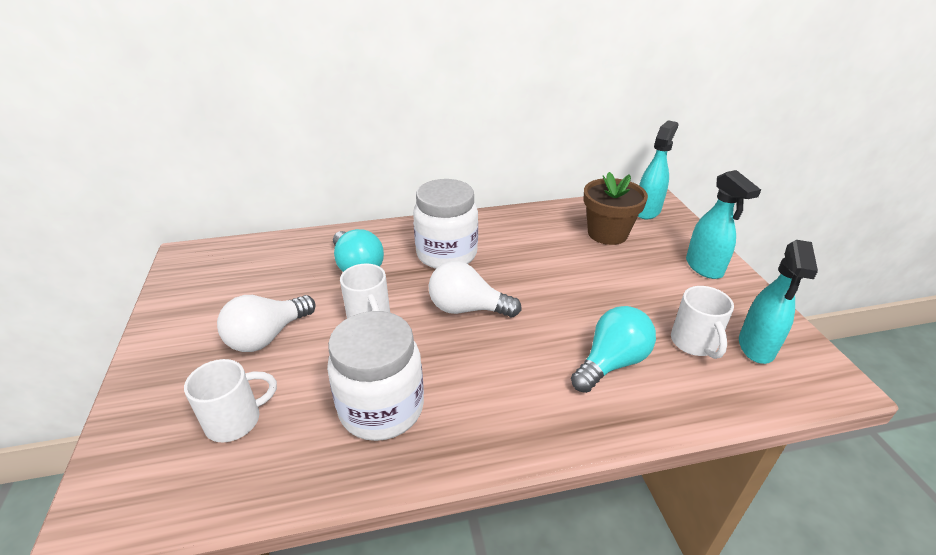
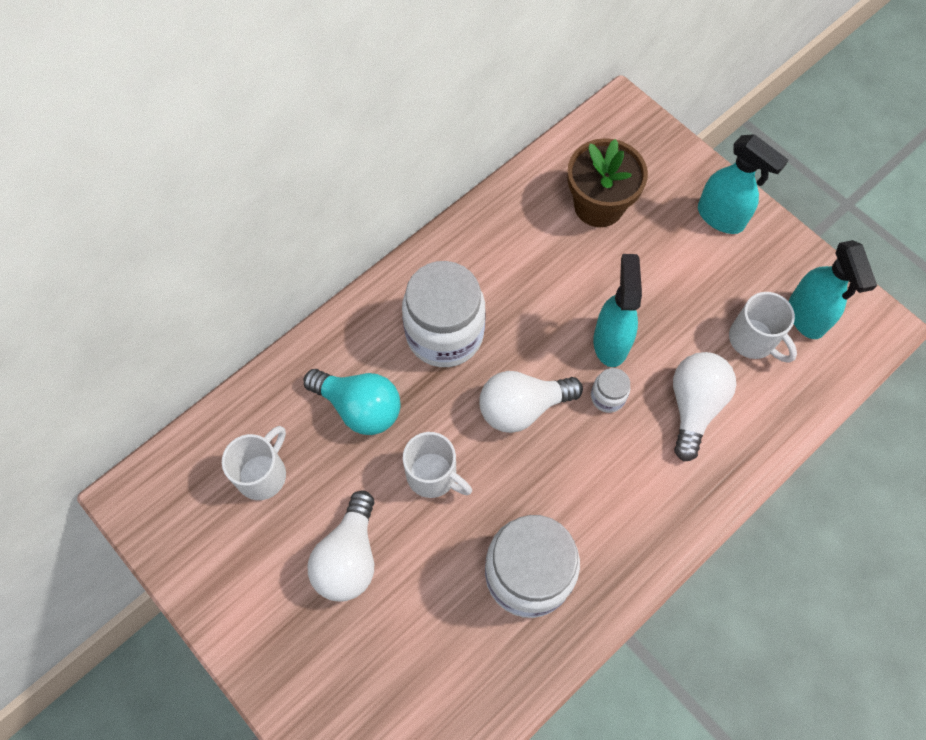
camera: 30 degrees left, 30 degrees up
(235, 420) = (409, 663): white mug -> white mug (263, 474)
(539, 328) = (607, 397): none -> white jar
(611, 363) = (694, 406): turquoise light bulb -> white light bulb
(647, 211) = (622, 138): turquoise spray bottle -> turquoise spray bottle (610, 342)

